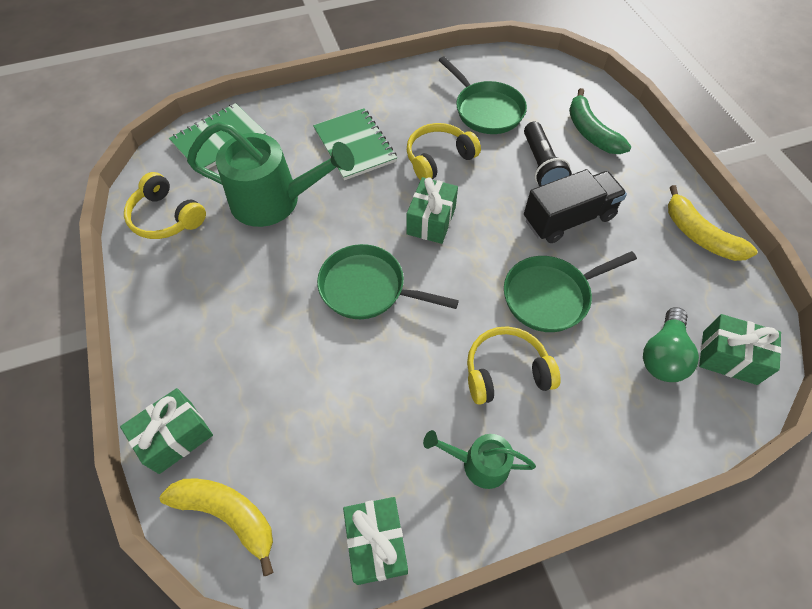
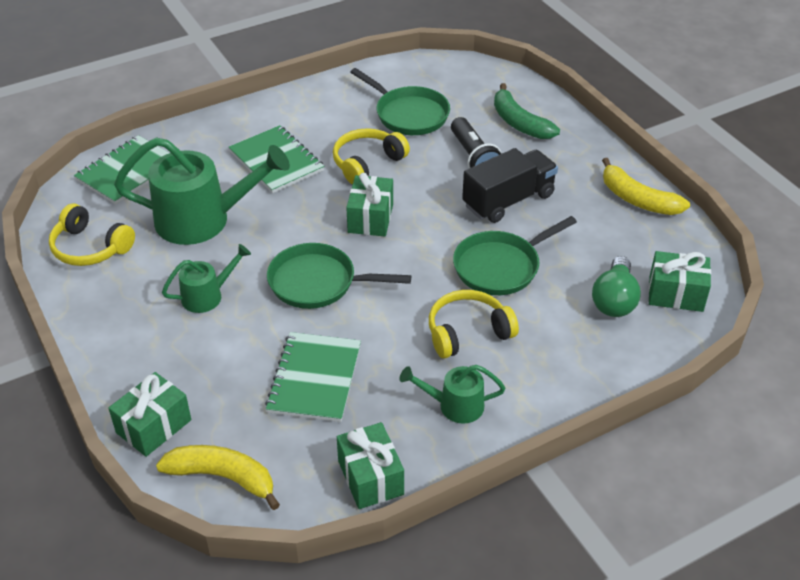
camera: 10 degrees left, 15 degrees down
(261, 287) = (208, 295): none -> green watering can
(343, 404) = (314, 379): none -> green notebook

